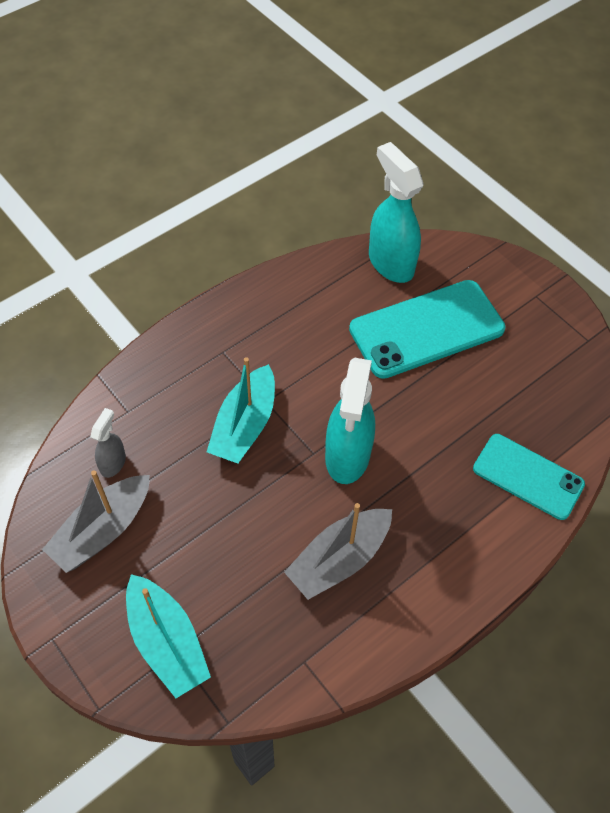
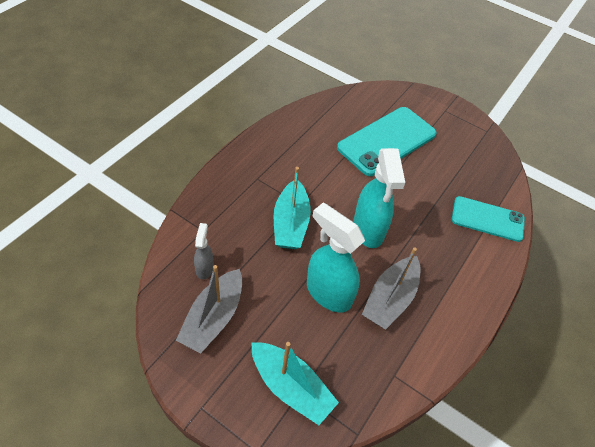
camera: 20 degrees left, 5 degrees down
(390, 263) = (347, 105): turquoise spray bottle -> turquoise spray bottle (328, 293)

